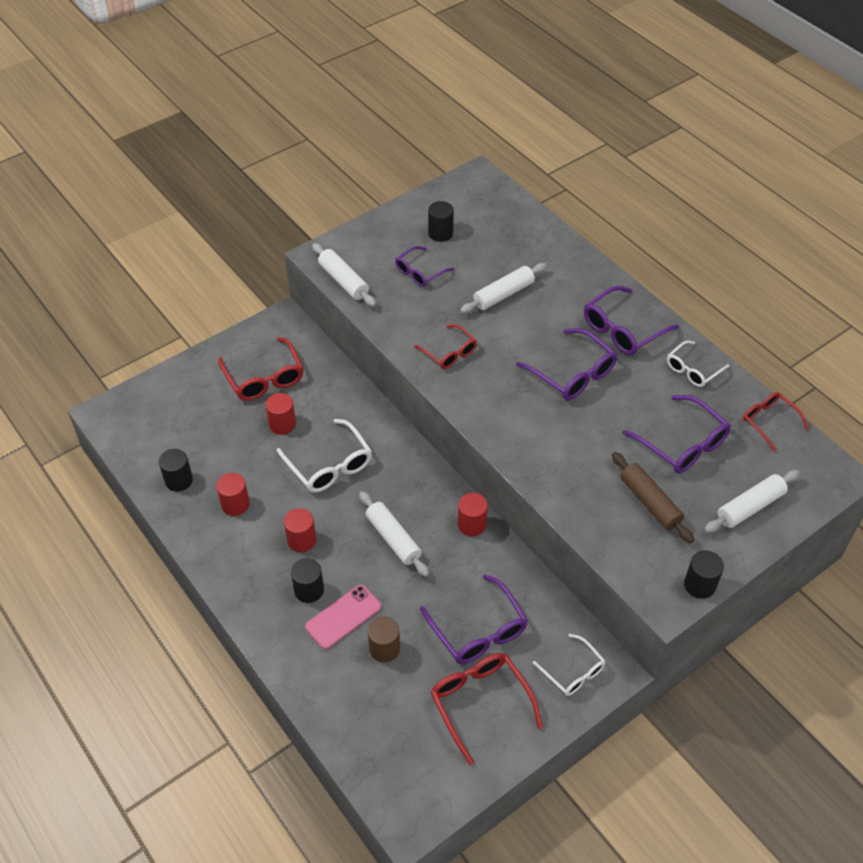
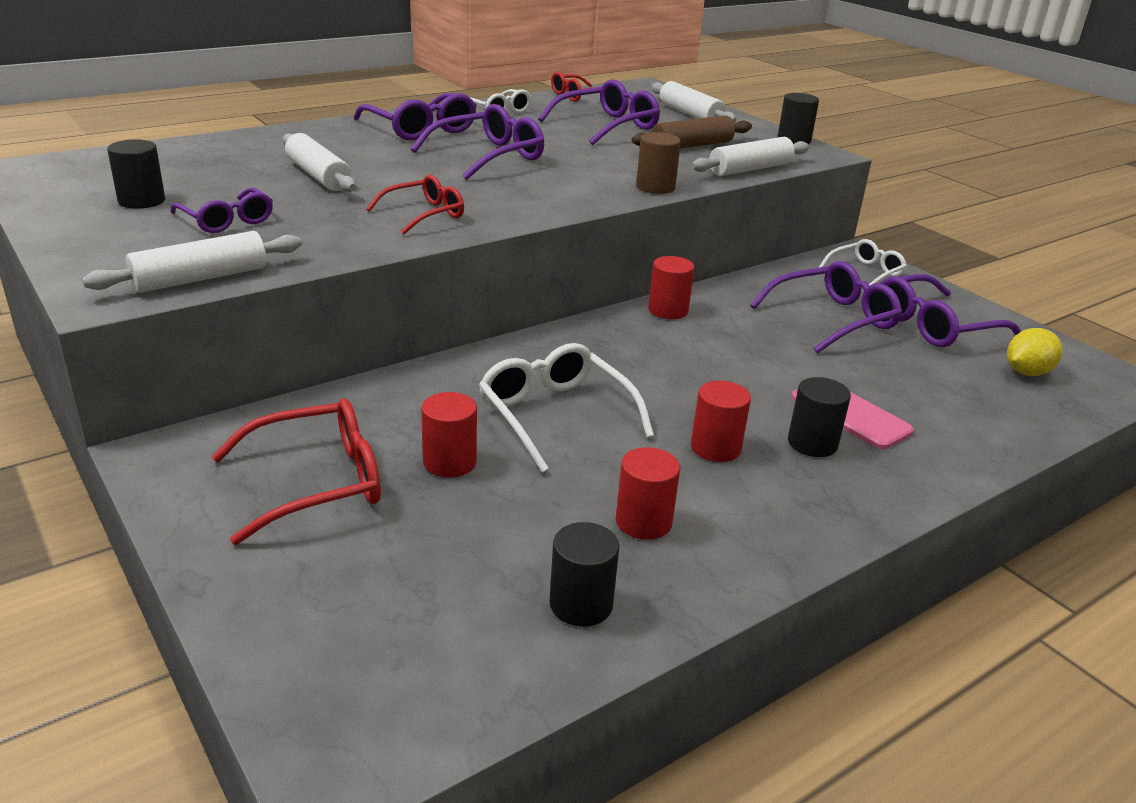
camera: 90 degrees left, 20 degrees down
(329, 465) = (555, 415): white glasses -> white glasses turned 90 degrees counterclockwise
(384, 648) = (889, 384): brown cylinder -> brown cylinder (655, 187)
(393, 538) = (700, 367): white rolling pin -> white rolling pin (750, 169)
(413, 750) = (1027, 372): none -> yellow lemon
(480, 702) = (934, 326): red glasses -> purple glasses

